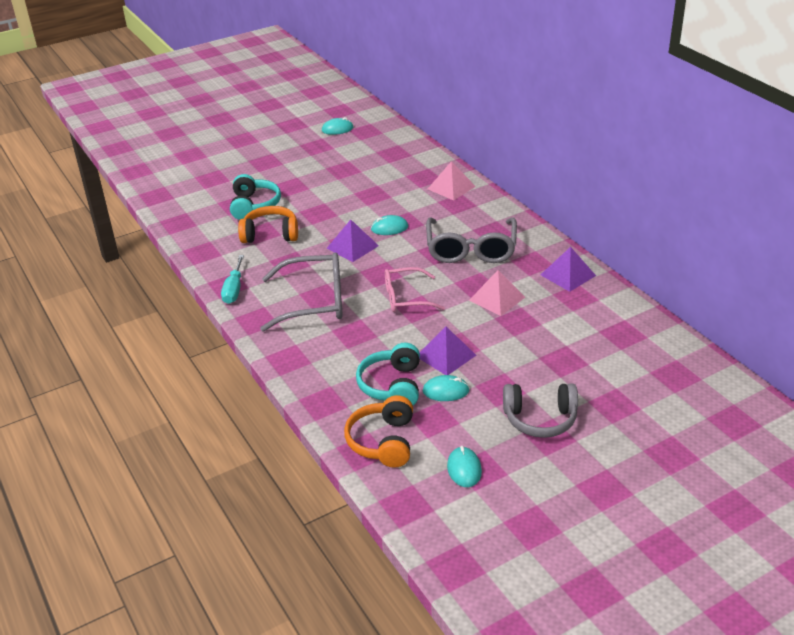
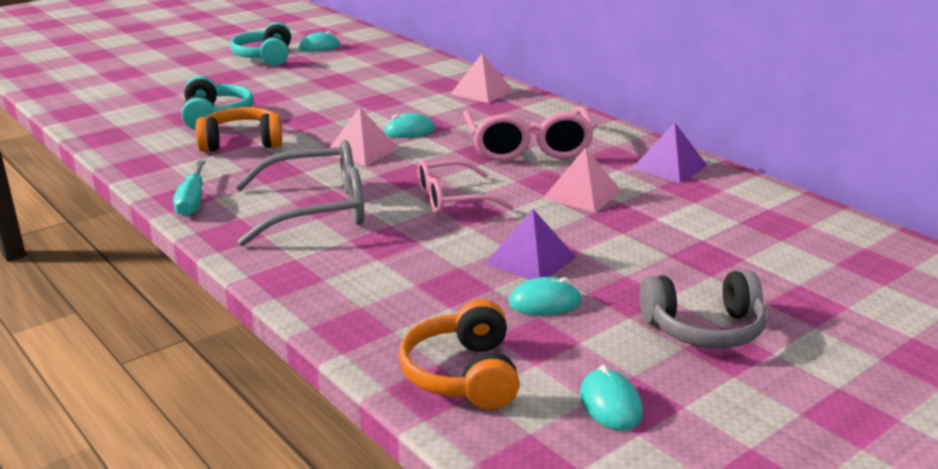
camera: 10 degrees left, 10 degrees down
(352, 247) = (362, 151): purple pyramid -> pink pyramid
(392, 385) = (459, 300): turquoise headphones -> turquoise headphones (265, 57)
(471, 249) = (528, 147): grey glasses -> pink glasses

